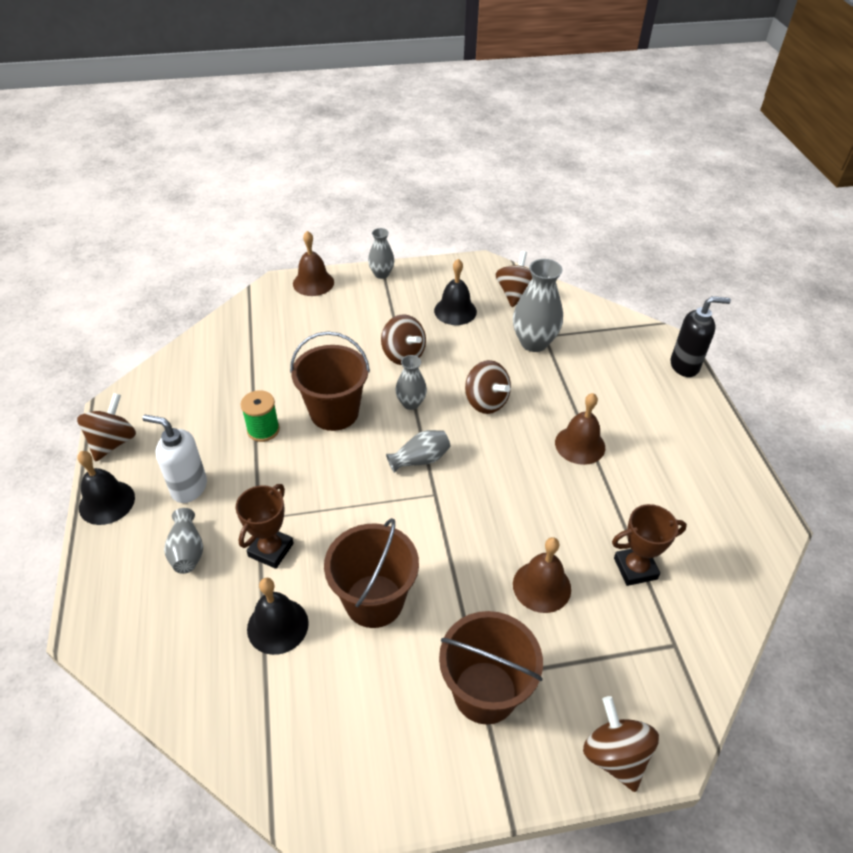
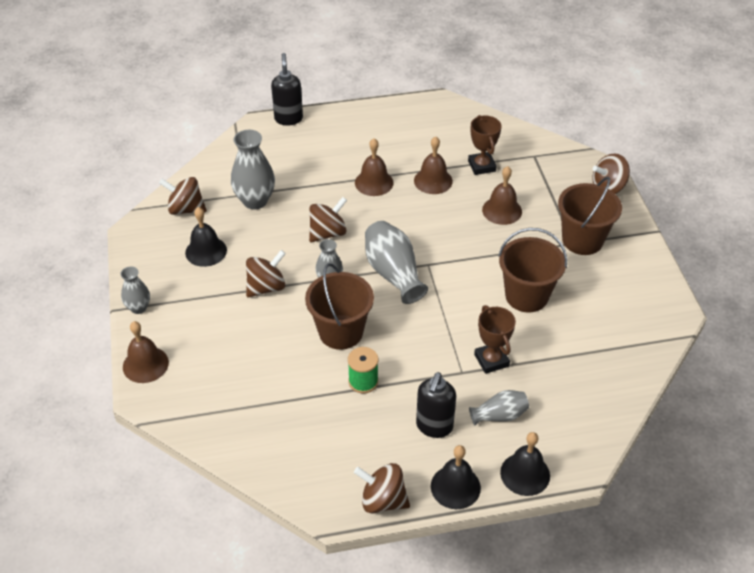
camera: 90 degrees left, 0 degrees up
(189, 488) = (434, 426): white soap dispenser -> black soap dispenser
(271, 550) = (491, 360): brown trophy -> brown trophy turned 45 degrees clockwise
(277, 625) = (555, 348): black bell -> black bell (525, 474)
(420, 459) = (393, 273): grey vase -> grey vase, size x1.71
(593, 507) = (433, 181): none -> brown bell

